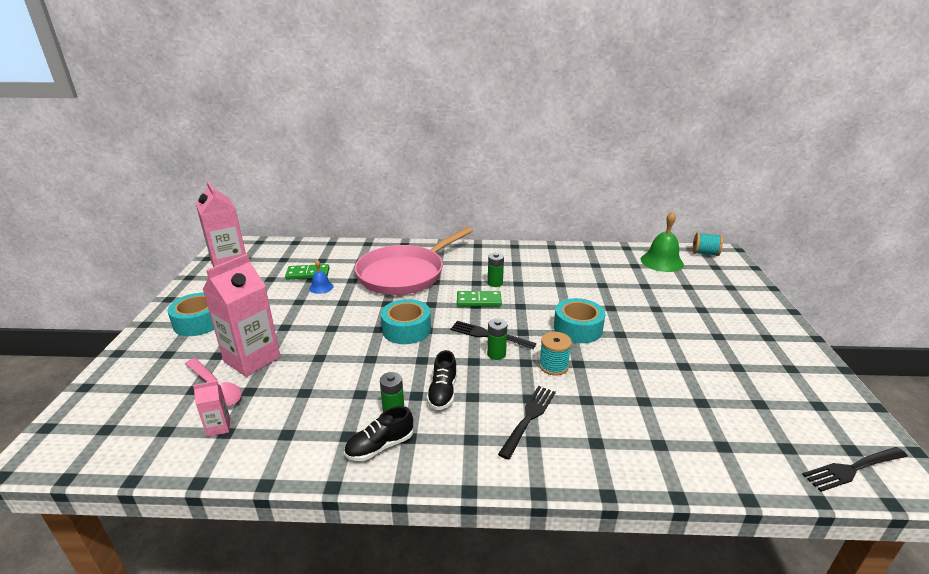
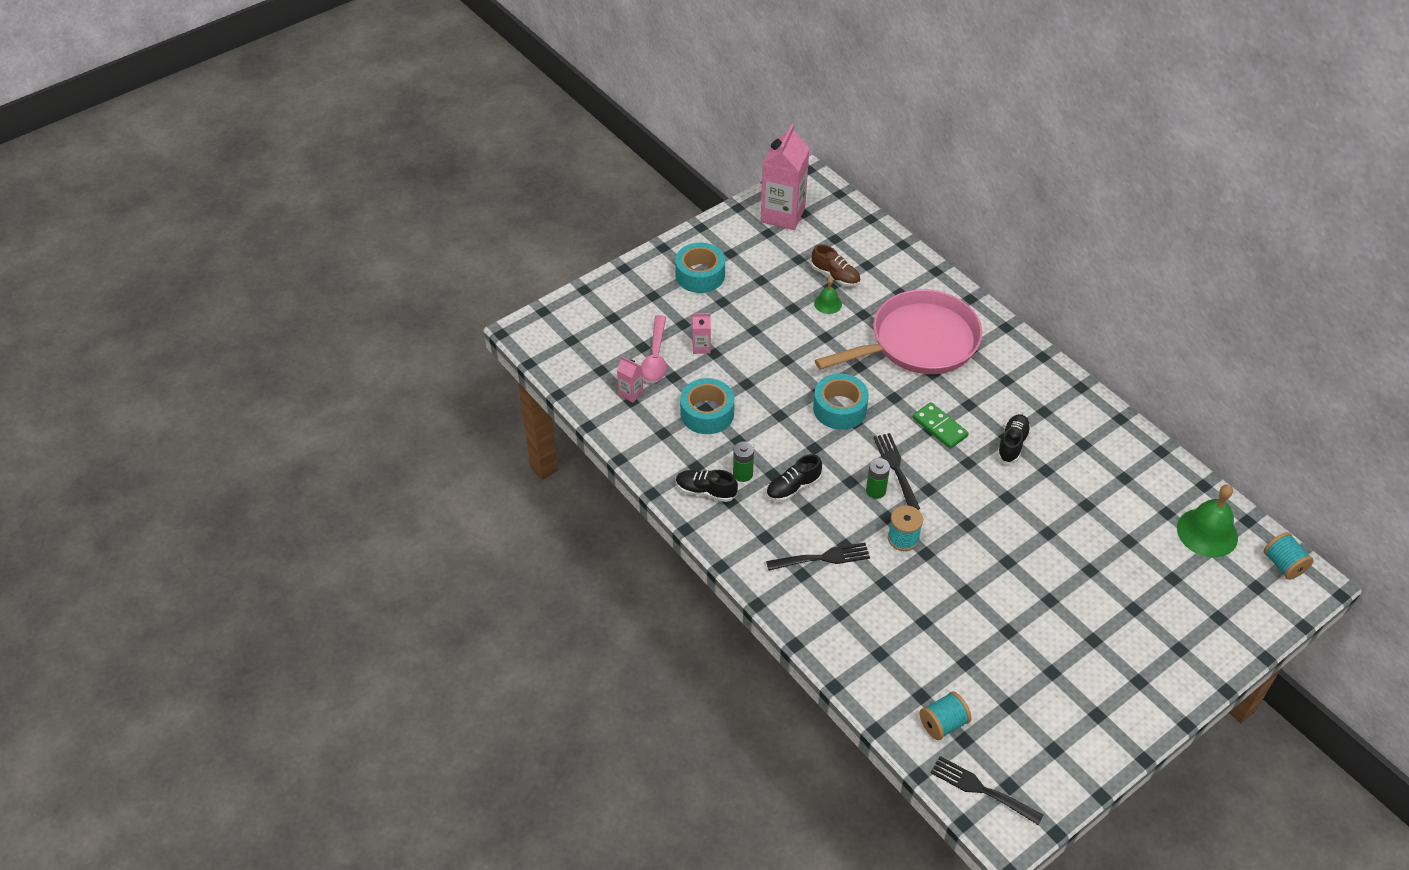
camera: 50 degrees right, 20 degrees up
(252, 359) = (701, 347): pink carton -> pink carton, size x0.44
(308, 274) = (835, 276): green domino -> brown shoe
(321, 287) = (828, 303): blue bell -> green bell
(405, 274) = (918, 342): pink pan -> pink pan turned 150 degrees clockwise
(495, 283) = (984, 419): green battery -> none
(526, 284) = (1012, 444): none -> black shoe
(577, 328) = (980, 526): turquoise tape -> turquoise tape (707, 413)
(763, 450) = (943, 724): none -> turquoise spool

